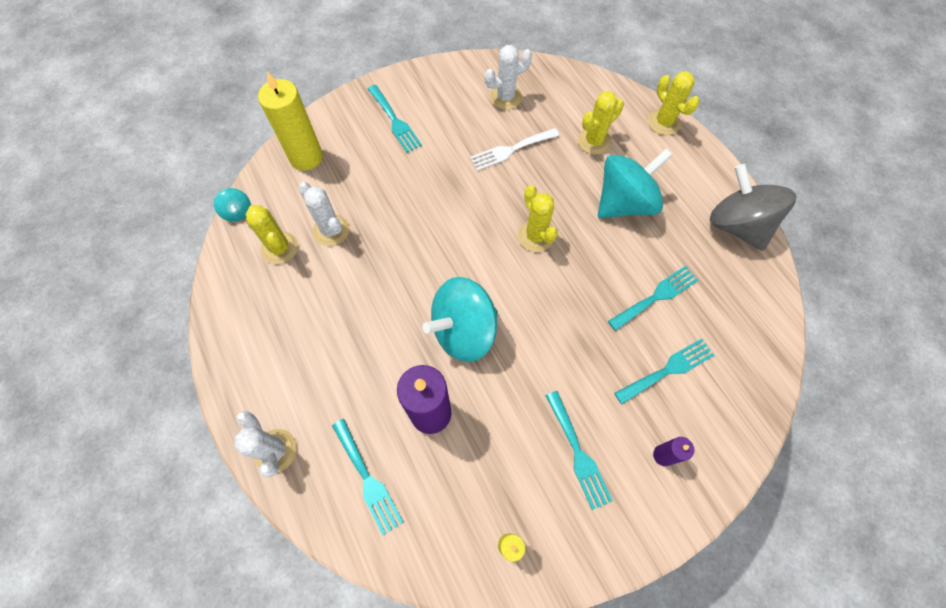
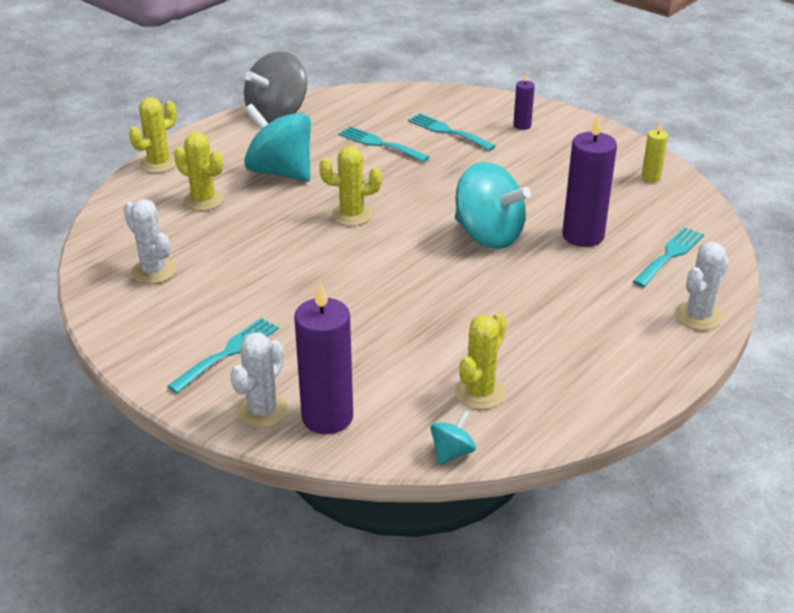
camera: 110 degrees left, 30 degrees down
(306, 157) = (327, 417): yellow candle -> purple candle
(331, 230) = (429, 357): white cactus -> white cactus (262, 411)
(510, 150) = (240, 251): white fork -> none
(535, 236) = (351, 215): yellow cactus -> yellow cactus turned 45 degrees clockwise
(578, 453) = (553, 160): turquoise fork -> none

